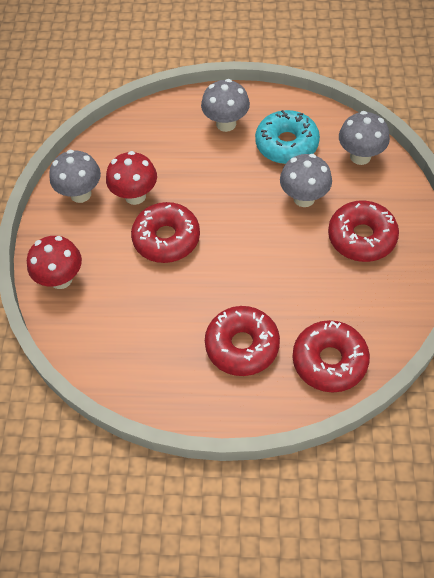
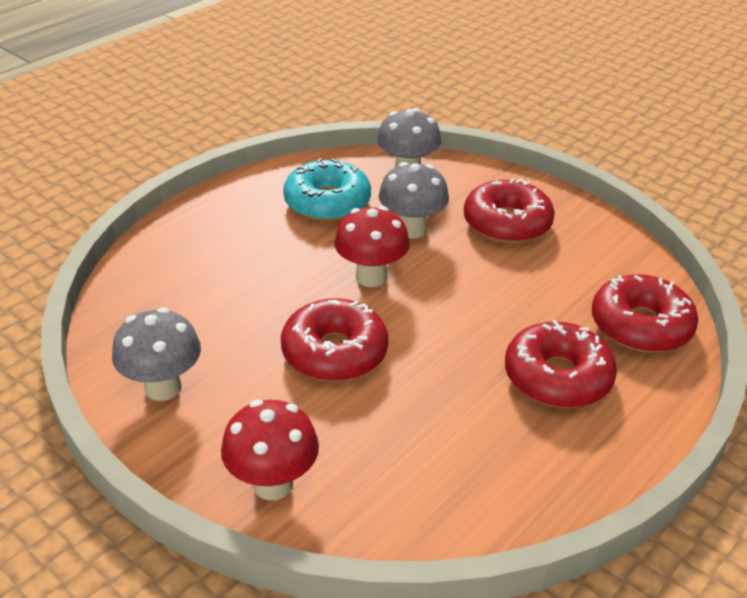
camera: 55 degrees left, 20 degrees down
(135, 196) = (236, 342): red mushroom -> red mushroom (371, 277)
(226, 124) = (239, 223): grey mushroom -> none

